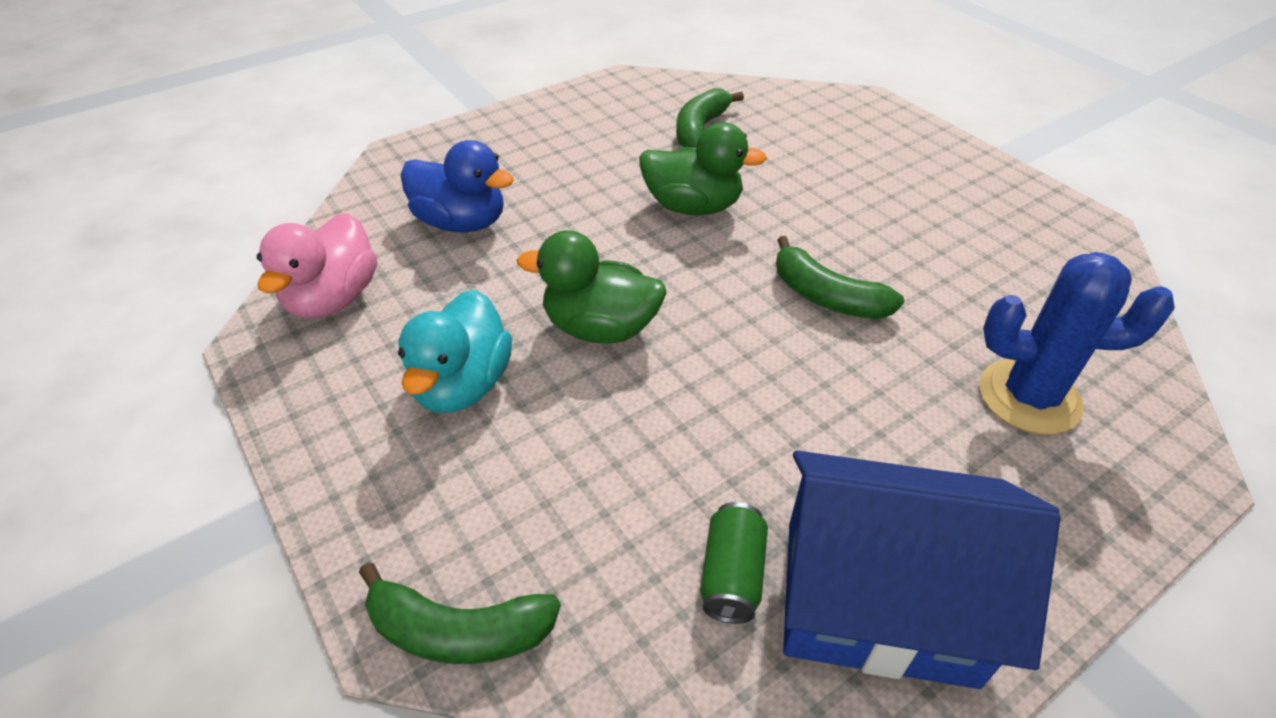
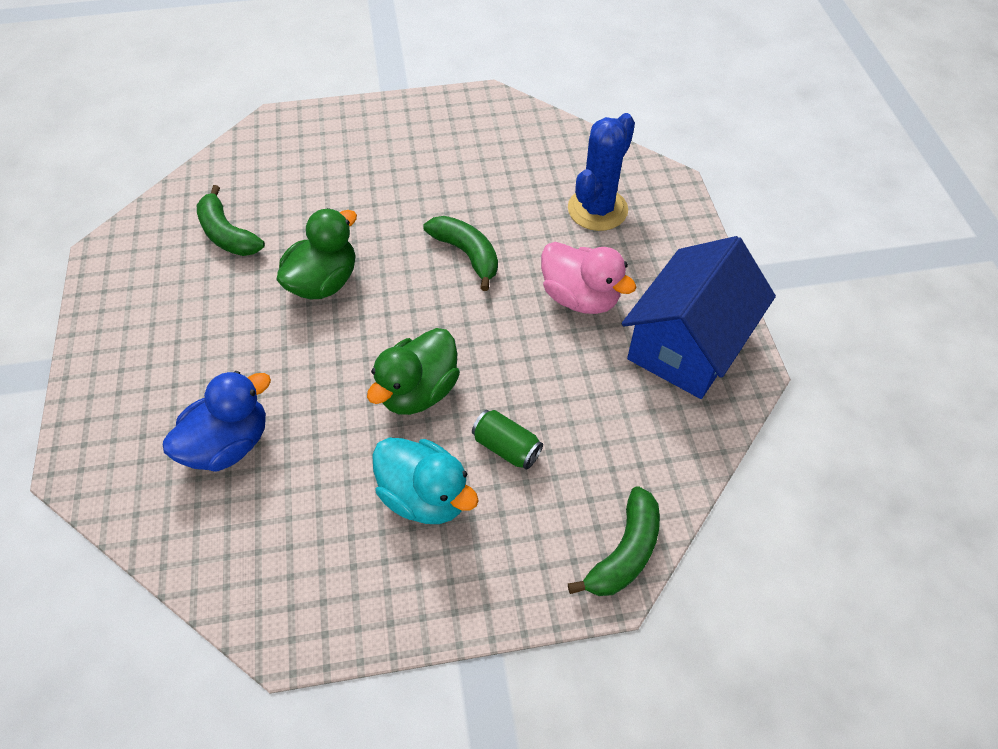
camera: 65 degrees left, 10 degrees up
(333, 298) = (266, 568): pink duck -> pink duck (580, 297)
(731, 575) = (646, 401): green can -> green can (506, 447)
(826, 296) = (467, 254): green banana -> green banana turned 105 degrees counterclockwise

